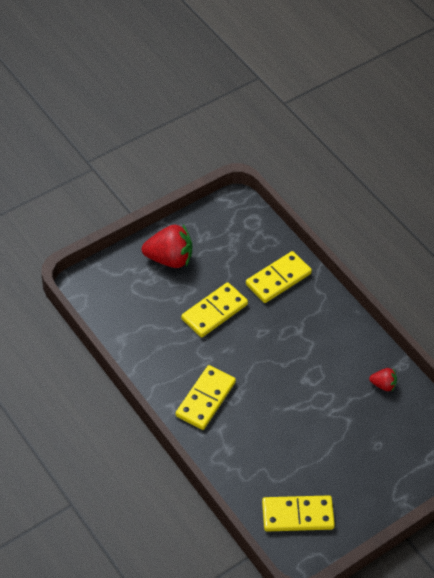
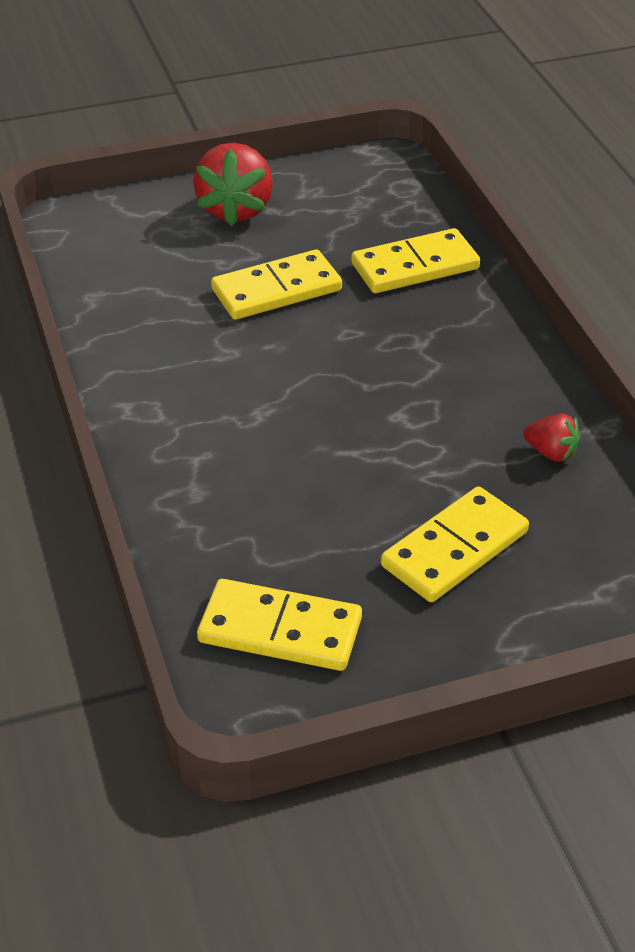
camera: 20 degrees right, 10 degrees down
(169, 259) = (235, 209): red strawberry -> red strawberry turned 75 degrees clockwise
(205, 399) = (194, 408): yellow domino -> yellow domino (455, 549)

